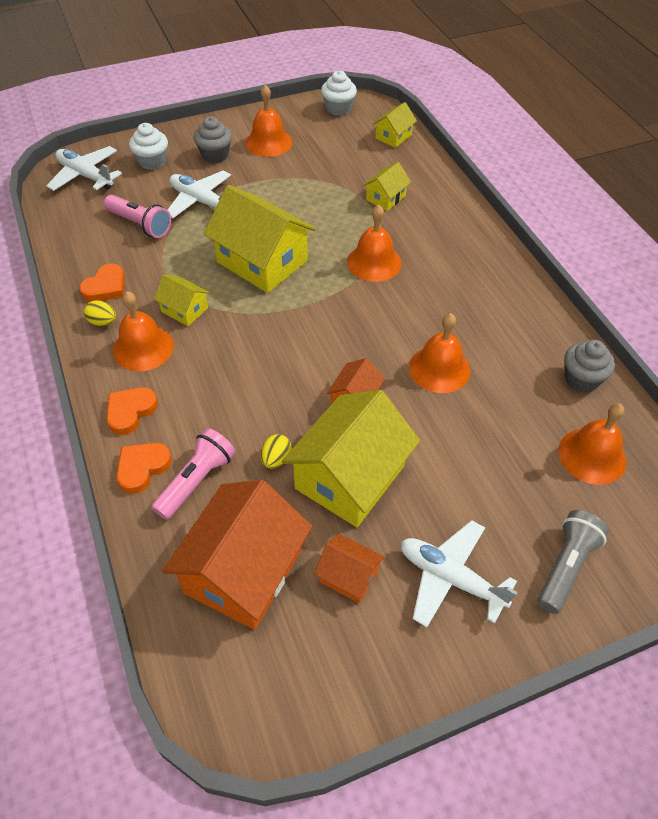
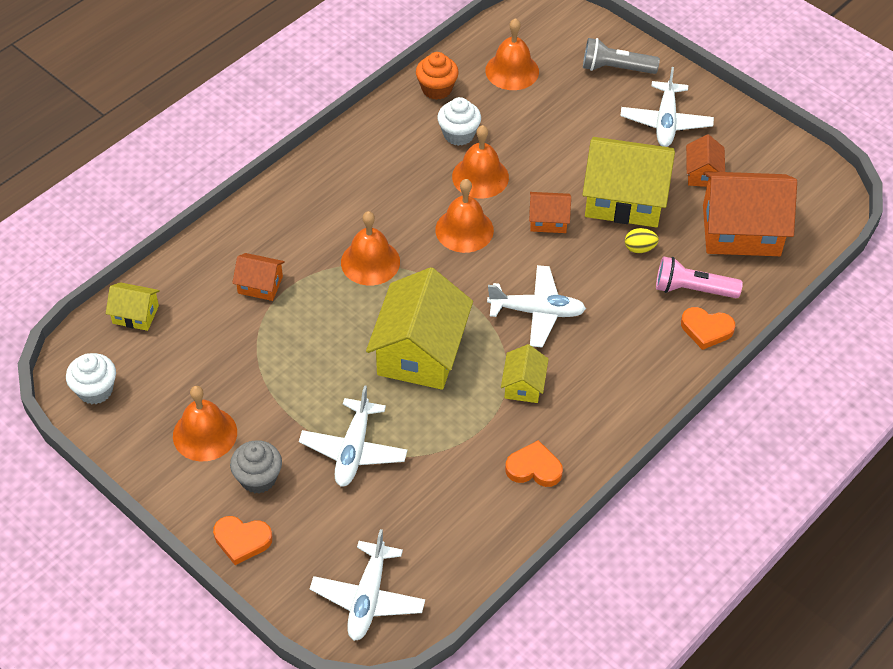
camera: 115 degrees left, 0 degrees up
(103, 322) = (580, 444): yellow egg -> none
(130, 411) = (661, 366): orange heart -> orange heart (242, 540)
(140, 224) = (424, 489): pink flashlight -> none
(143, 348) = (589, 394): orange bell -> orange bell (464, 230)
(152, 162) = (304, 539): white cupcake -> white cupcake (458, 134)
(252, 347) = (537, 312): none -> white plane
(385, 198) = (260, 285): yellow house -> orange house
(581, 379) = (436, 89): grey cupcake -> orange cupcake

